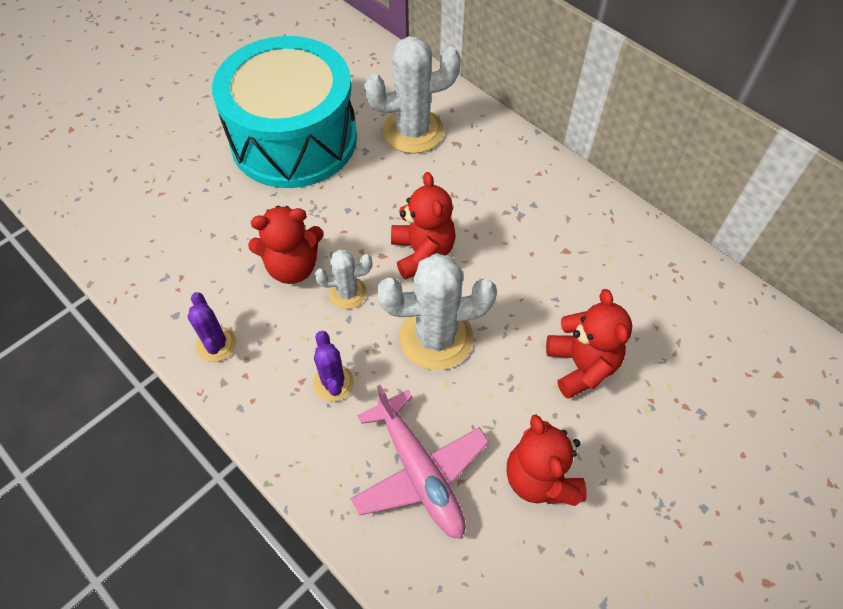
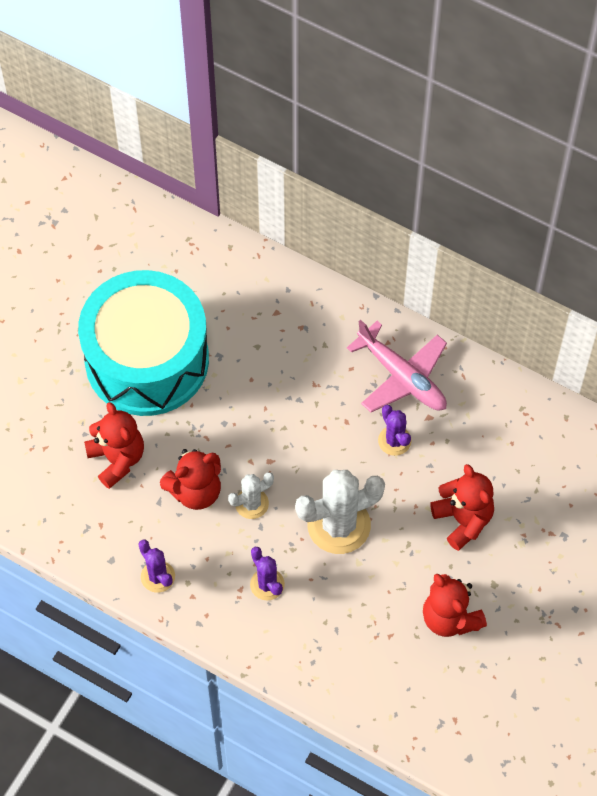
camera: 15 degrees left, 5 degrees up
(413, 131) = (258, 324): white cactus -> none
(419, 471) = (357, 636): pink plane -> pink plane (402, 376)
(422, 253) = (304, 450): red teddy bear -> red teddy bear (117, 459)
(522, 265) = (394, 440): none -> purple cactus

